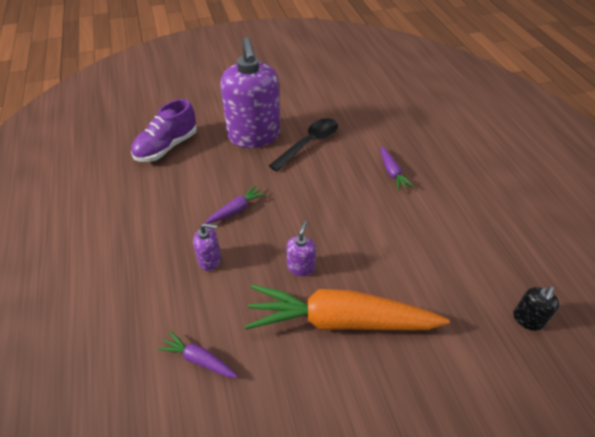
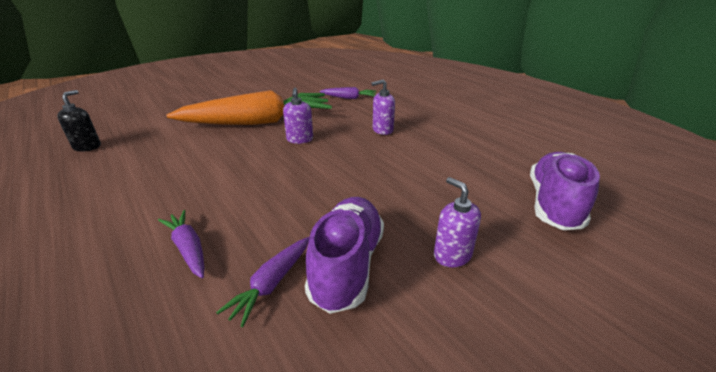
camera: 160 degrees right, 15 degrees down
(236, 210) = (391, 162): purple carrot -> purple carrot (271, 284)
(254, 136) = (452, 255): purple soap dispenser -> purple soap dispenser, size x0.42
(308, 144) = (347, 265): black spoon -> purple shoe

